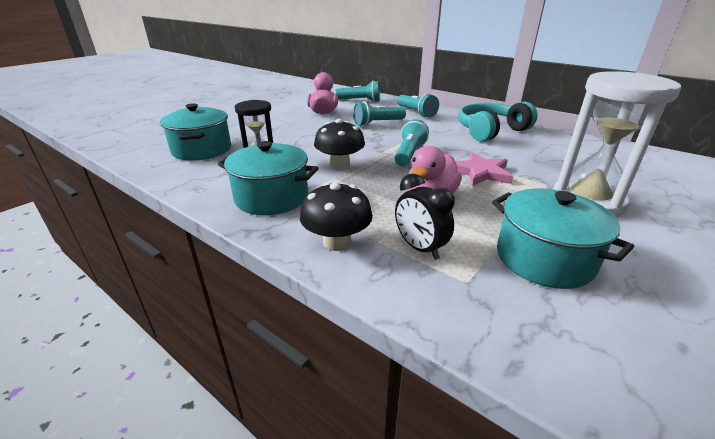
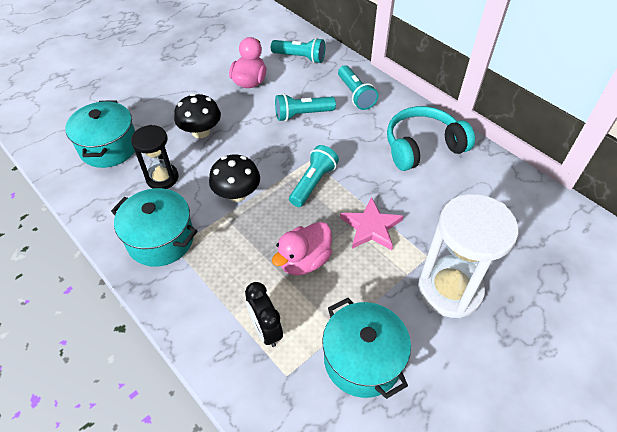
camera: 10 degrees right, 20 degrees up
(337, 242) = (201, 311): black mushroom -> black mushroom (201, 131)

